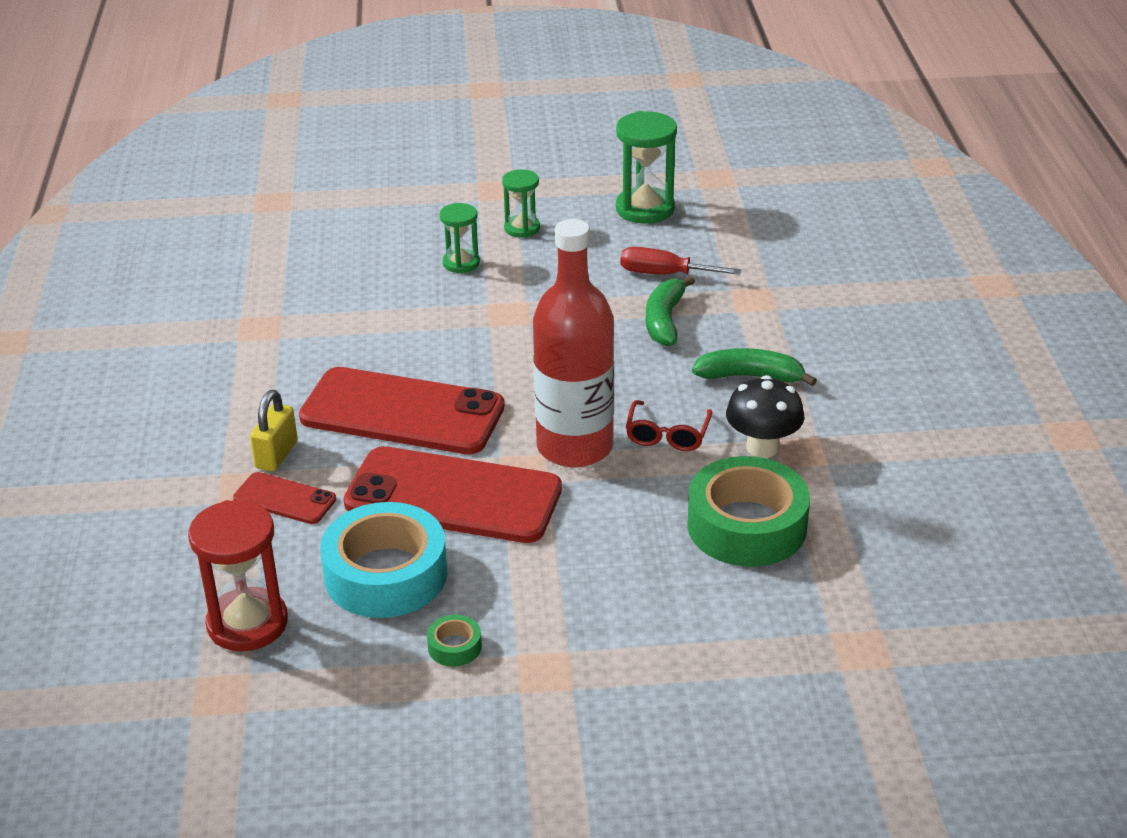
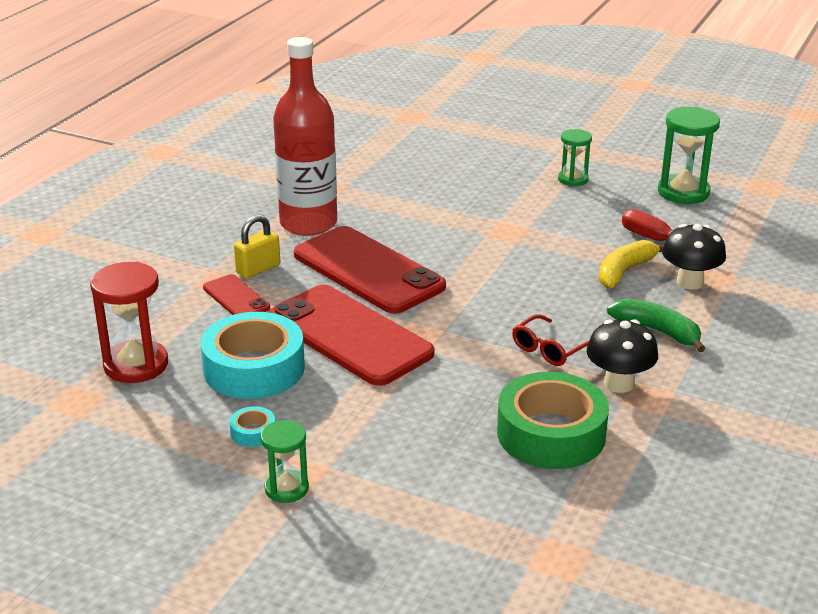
camera: 30 degrees right, 5 degrees down
(454, 647) = (253, 432): green tape -> turquoise tape
(461, 263) = (505, 189): green hourglass -> green hourglass (286, 488)
(575, 447) = (470, 333): red bottle -> red bottle (308, 223)
(665, 320) = (625, 271): green banana -> yellow banana
(735, 311) = (690, 282): none -> black mushroom

